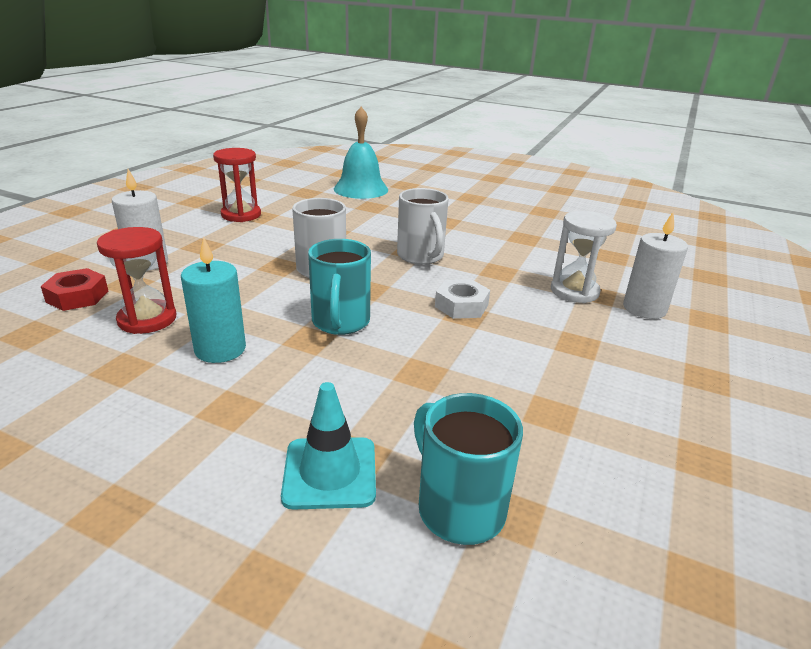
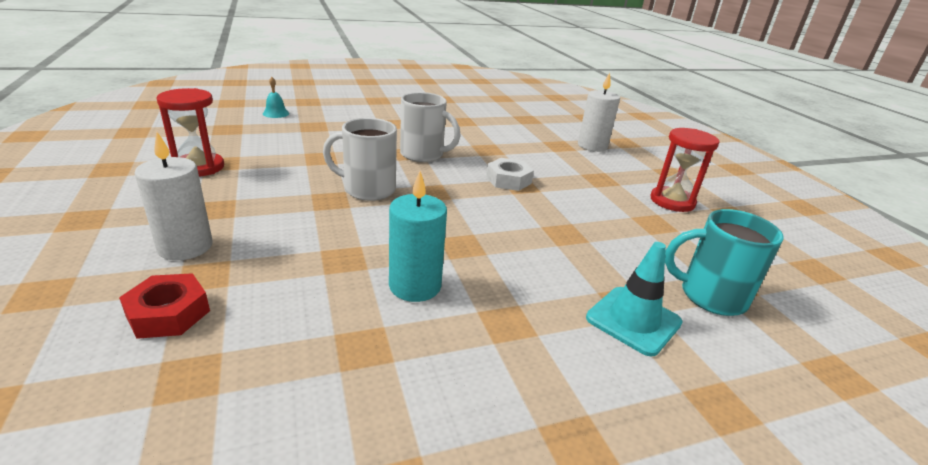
camera: 45 degrees left, 0 degrees up
(147, 319) = (299, 296): red hourglass -> red hourglass (672, 201)
(340, 322) = (460, 224): turquoise mug -> none
(361, 189) = (276, 113): turquoise bell -> turquoise bell, size x0.45
(574, 291) = (547, 148): white hourglass -> none

